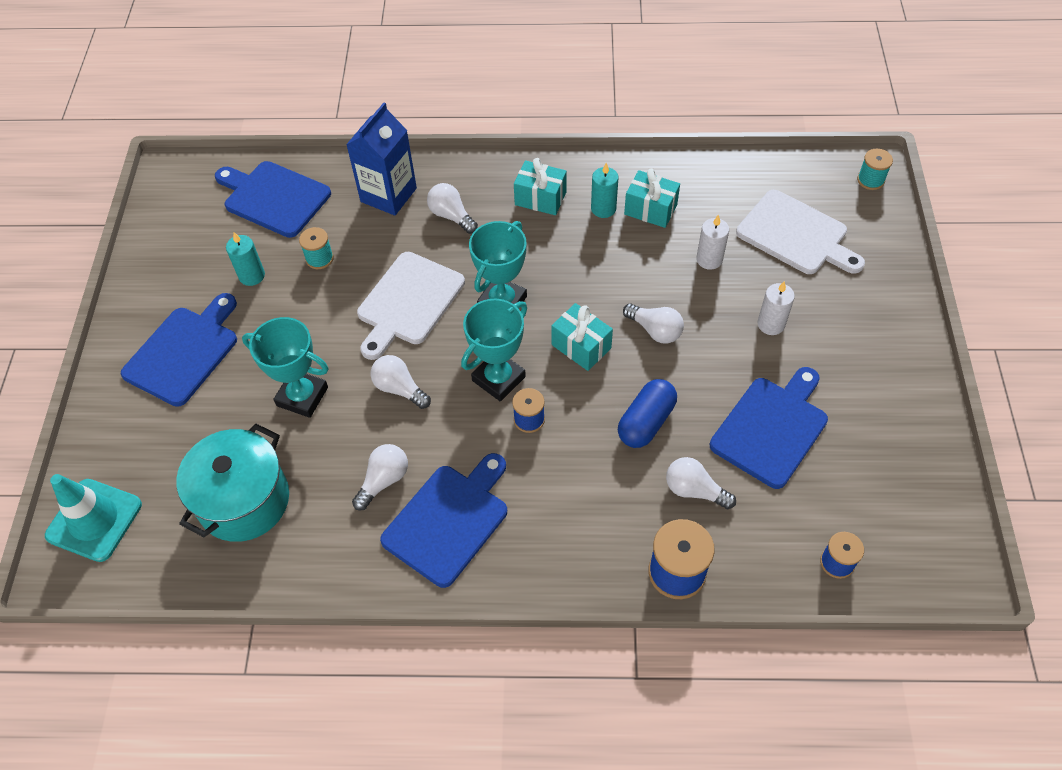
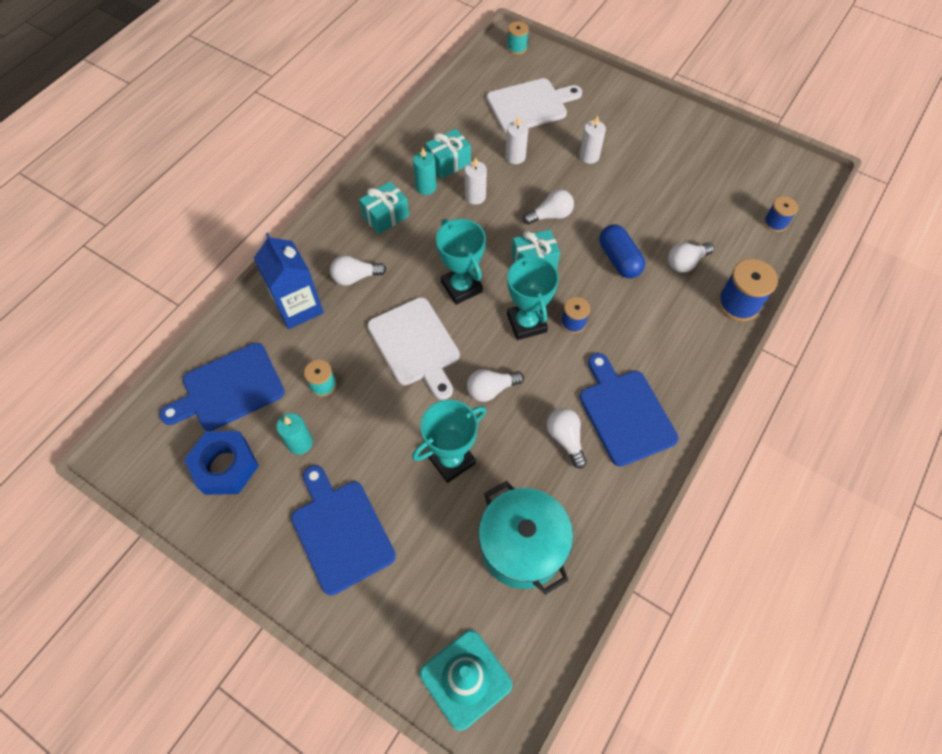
camera: 60 degrees left, 5 degrees up
(200, 239) = (225, 466): none -> blue nut
(625, 254) = (475, 196): none -> white candle
(772, 428) = (665, 200): blue cutting board -> none

